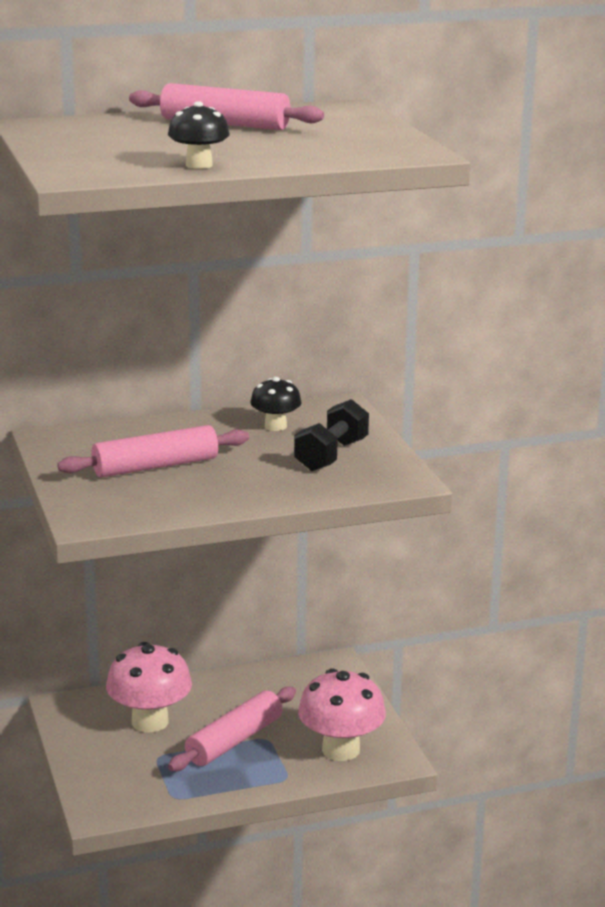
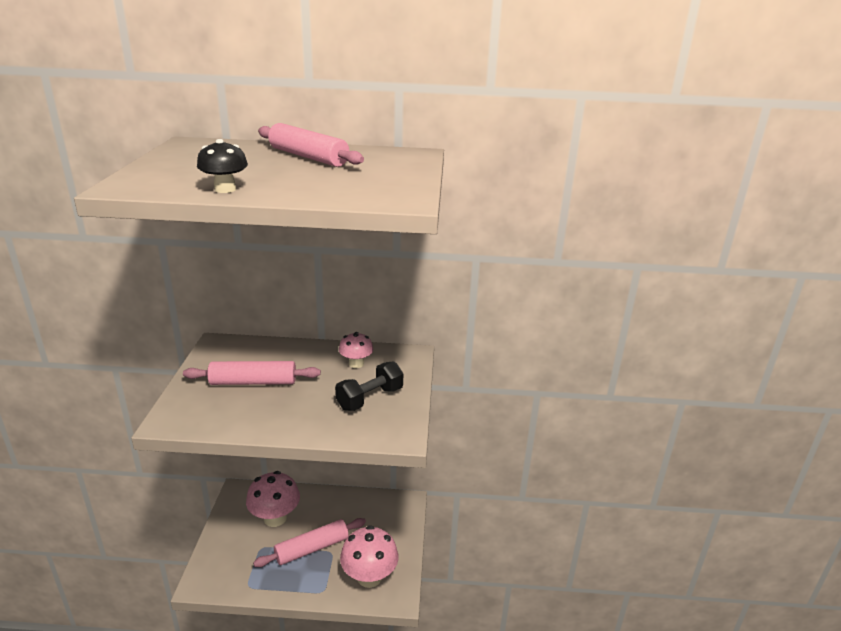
camera: 20 degrees right, 5 degrees up
(275, 426) = (356, 364): black mushroom -> pink mushroom

